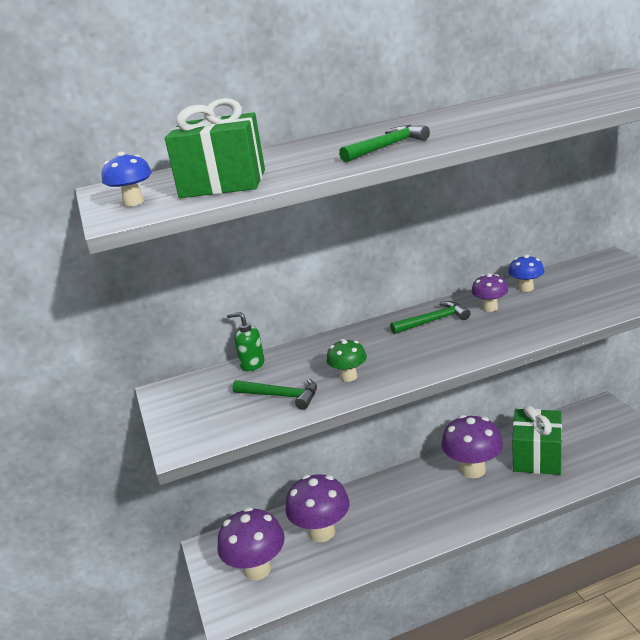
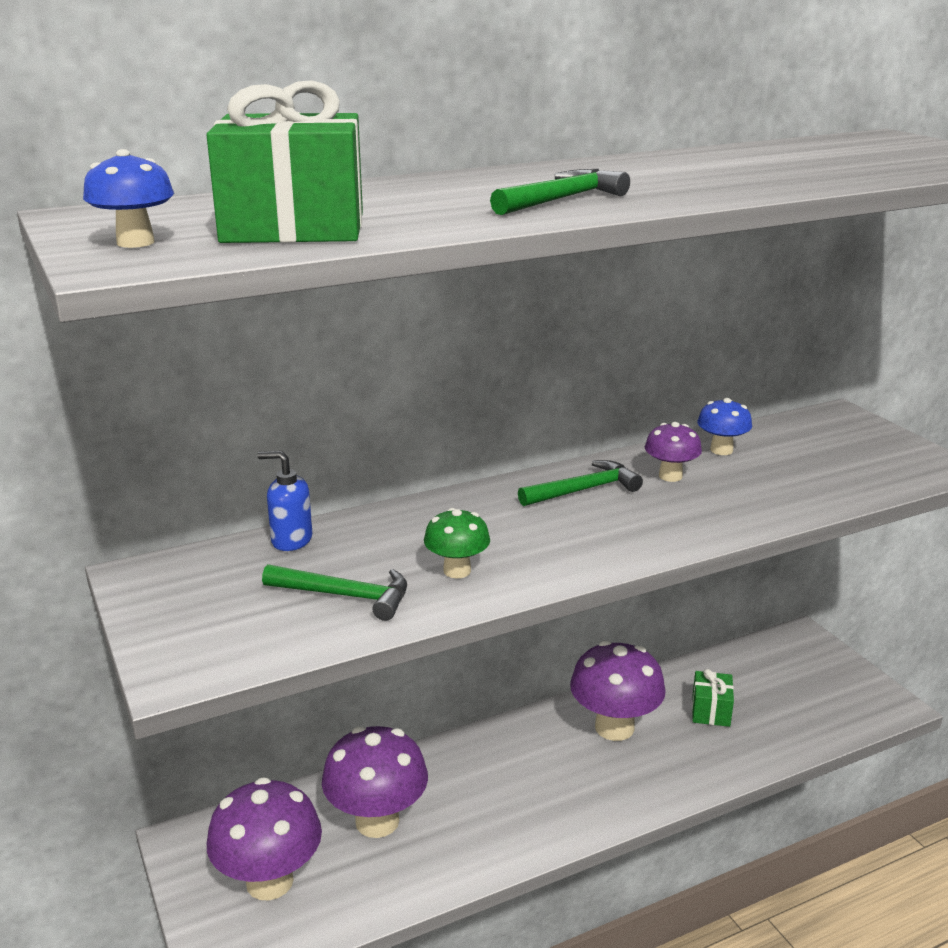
camera: 10 degrees left, 0 degrees up
(252, 364) = (291, 540): green soap dispenser -> blue soap dispenser
(537, 457) = (711, 711): green gift -> green gift, size x0.53

